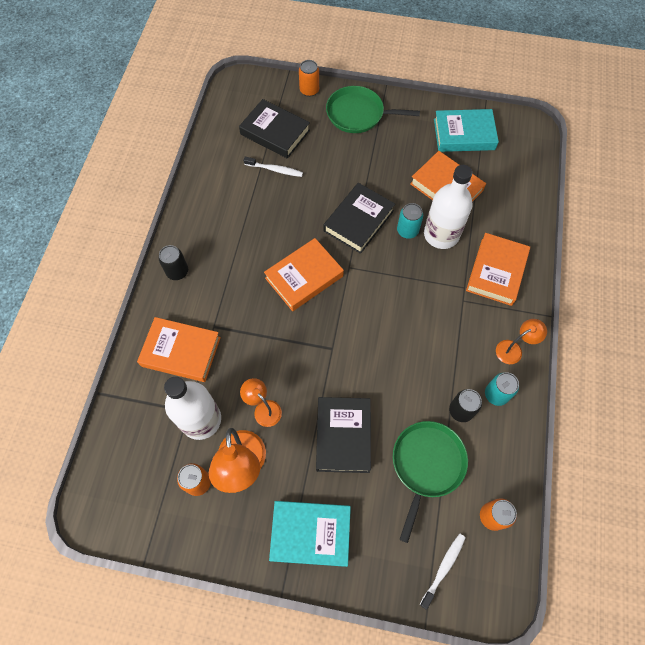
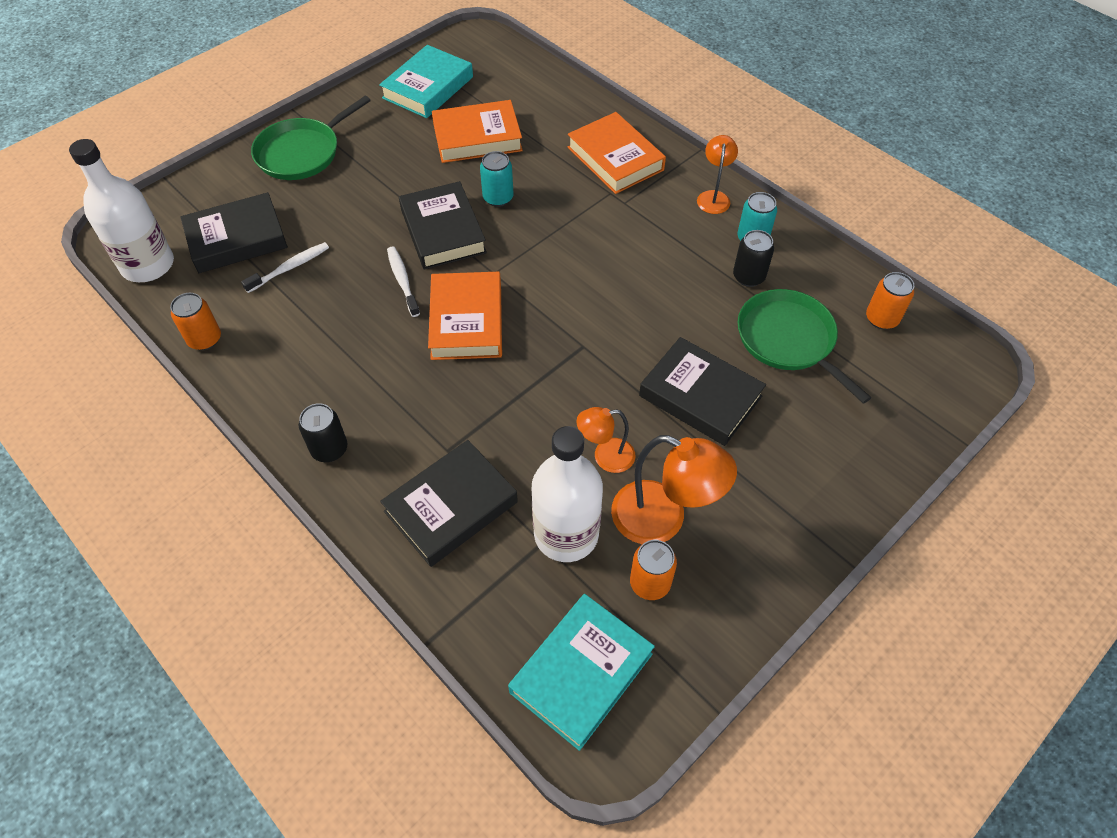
camera: 55 degrees left, 10 degrees down
(181, 351) = (451, 507): orange book -> black book
(309, 90) = (216, 175): orange can -> orange can (205, 339)
(310, 533) = (797, 494): turquoise book -> turquoise book (581, 673)
(441, 234) = (530, 174): white bottle -> white bottle (148, 265)
(443, 568) = (912, 391): white toothbrush -> white toothbrush (402, 281)

